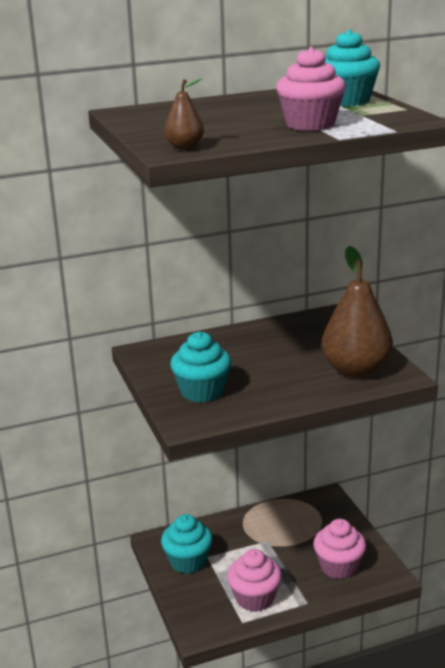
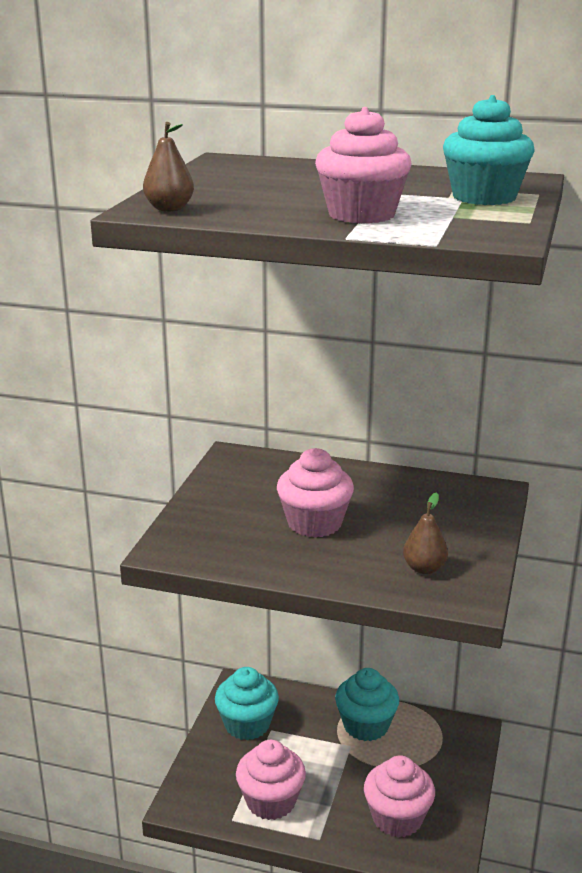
camera: 35 degrees right, 0 degrees up
(202, 391) = (229, 522): turquoise cupcake -> turquoise cupcake (366, 726)
(256, 371) = (314, 523): none -> pink cupcake
(356, 370) = (424, 568): brown pear -> brown pear, size x0.46

